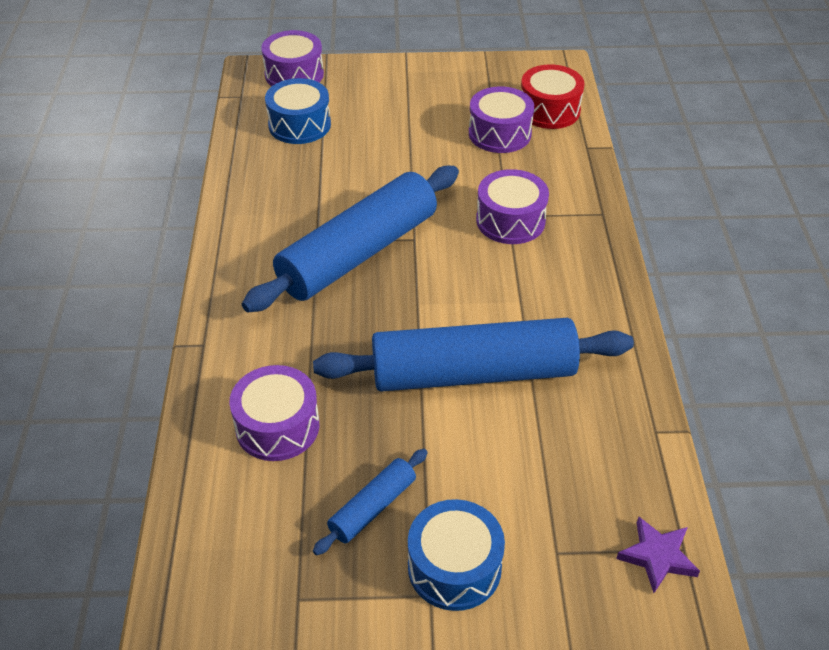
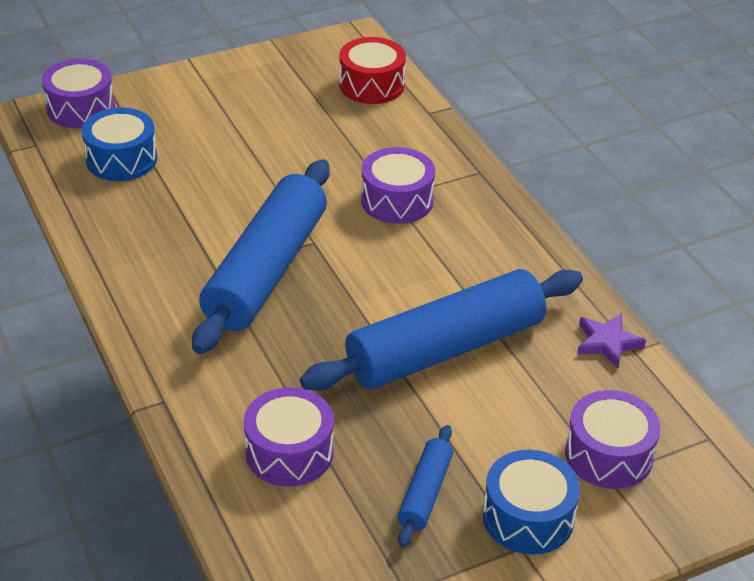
camera: 25 degrees left, 5 degrees down
(499, 133) = (336, 119): purple drum -> purple drum (608, 455)
(657, 556) = (691, 451): purple star -> purple star (607, 343)

